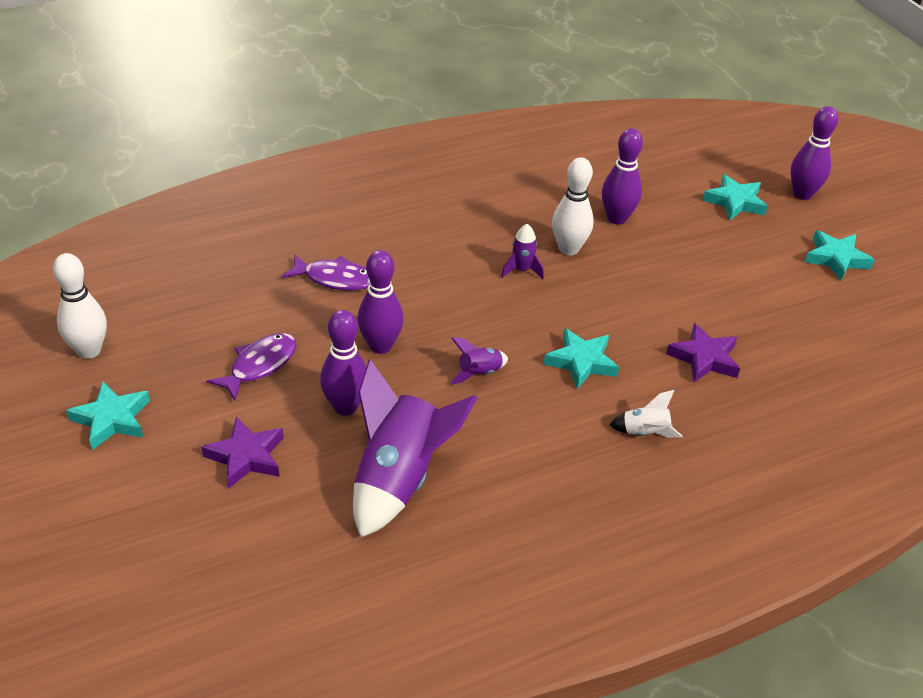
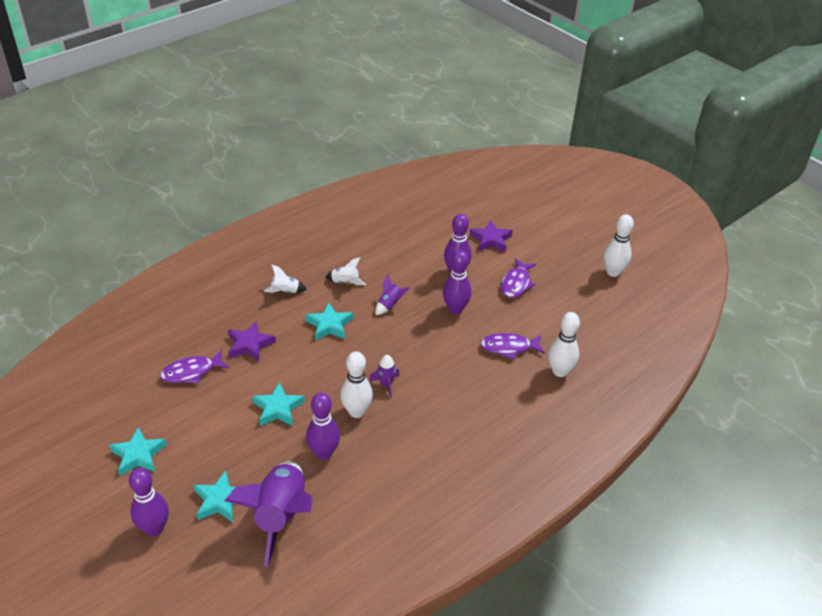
camera: 165 degrees right, 0 degrees up
(112, 419) = (569, 243): turquoise star -> turquoise star (278, 408)
(288, 239) = (560, 371): none -> white bowling pin
(399, 478) = (410, 245): purple rocket -> purple rocket (280, 516)
(540, 428) = (345, 282): none -> white rocket
(786, 338) = (191, 372): none -> purple fish

